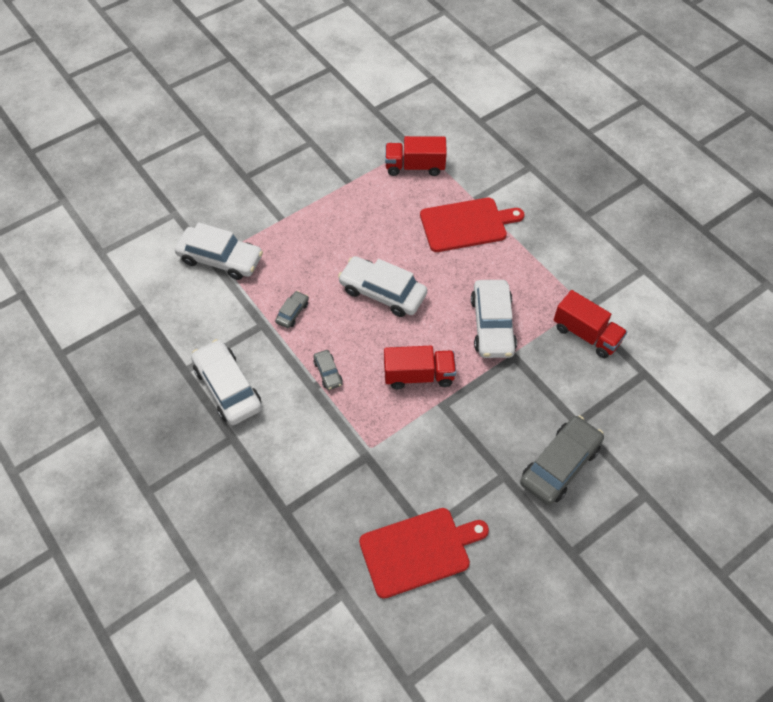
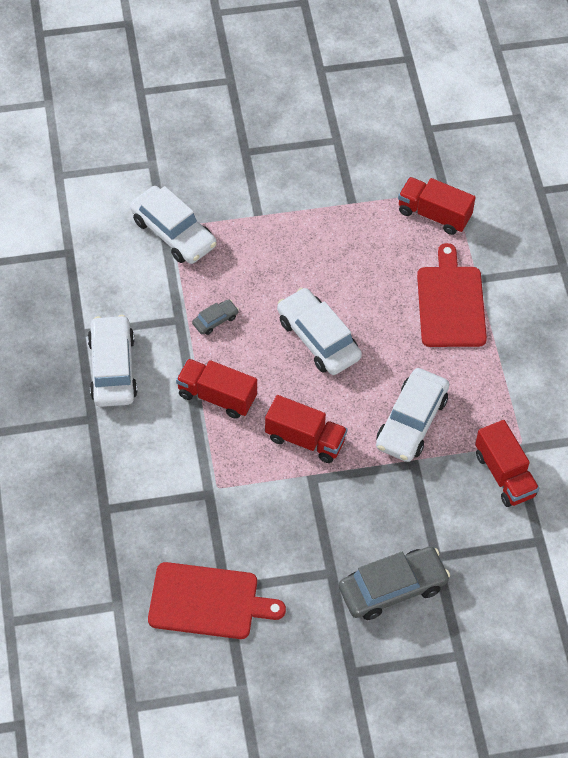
camera: 25 degrees right, 0 degrees up
(328, 372) = (217, 396): grey car -> red truck
(466, 224) = (451, 303): red cutting board -> red cutting board turned 105 degrees counterclockwise

